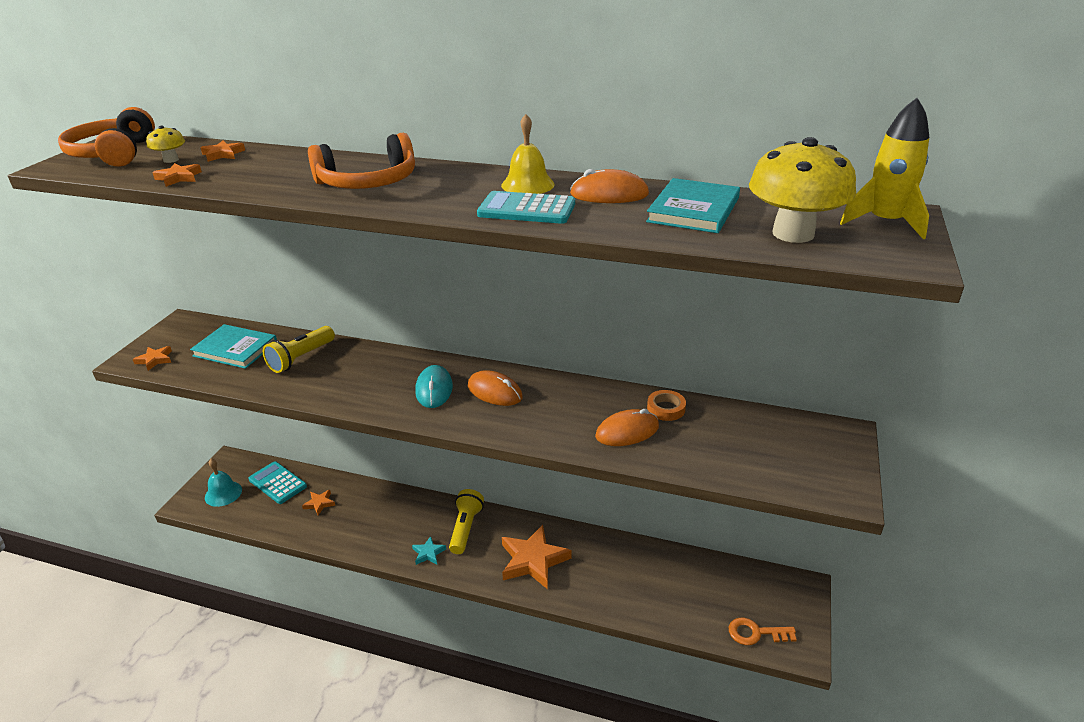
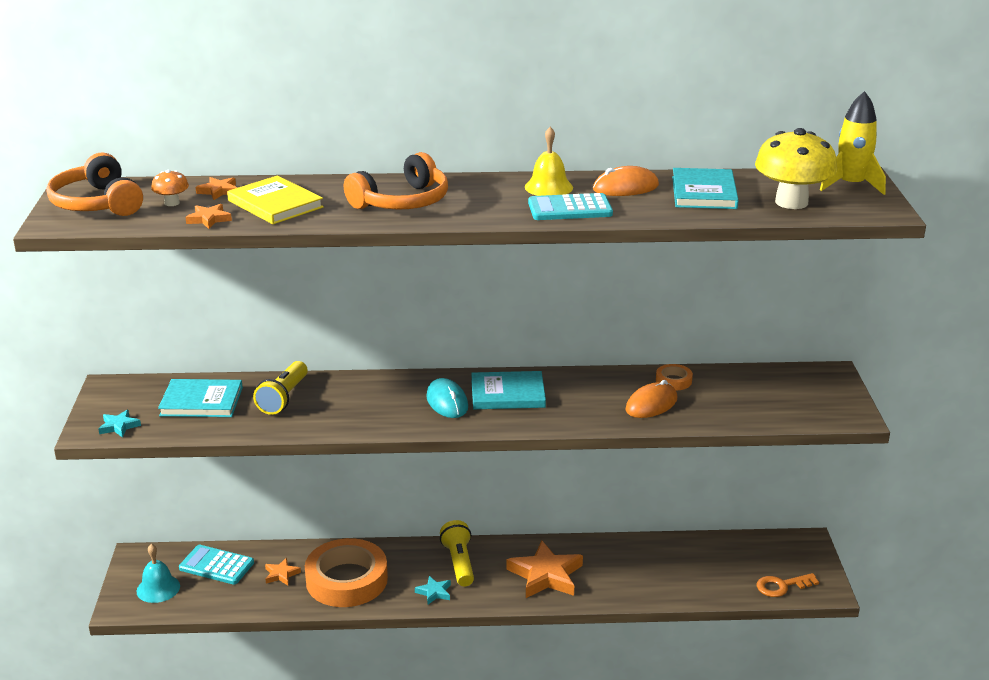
camera: 20 degrees left, 5 degrees down
(155, 360) = (119, 426): orange star -> turquoise star
(171, 160) = (172, 203): yellow mushroom -> orange mushroom
(253, 171) = (275, 204): none -> yellow book
(366, 522) = (346, 580): none -> orange tape
(494, 392) = (507, 394): orange mouse -> turquoise book

